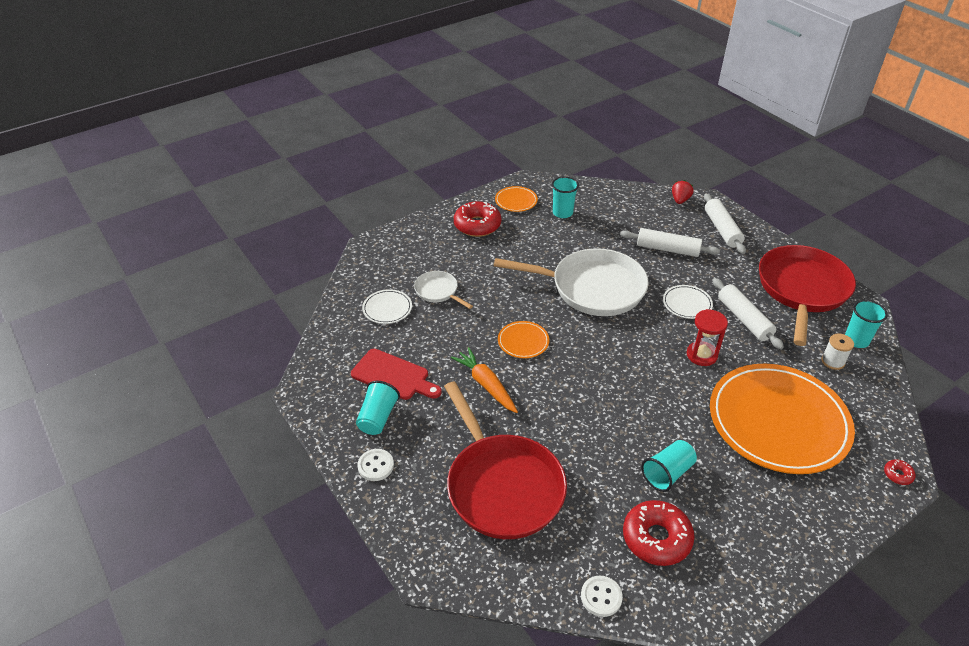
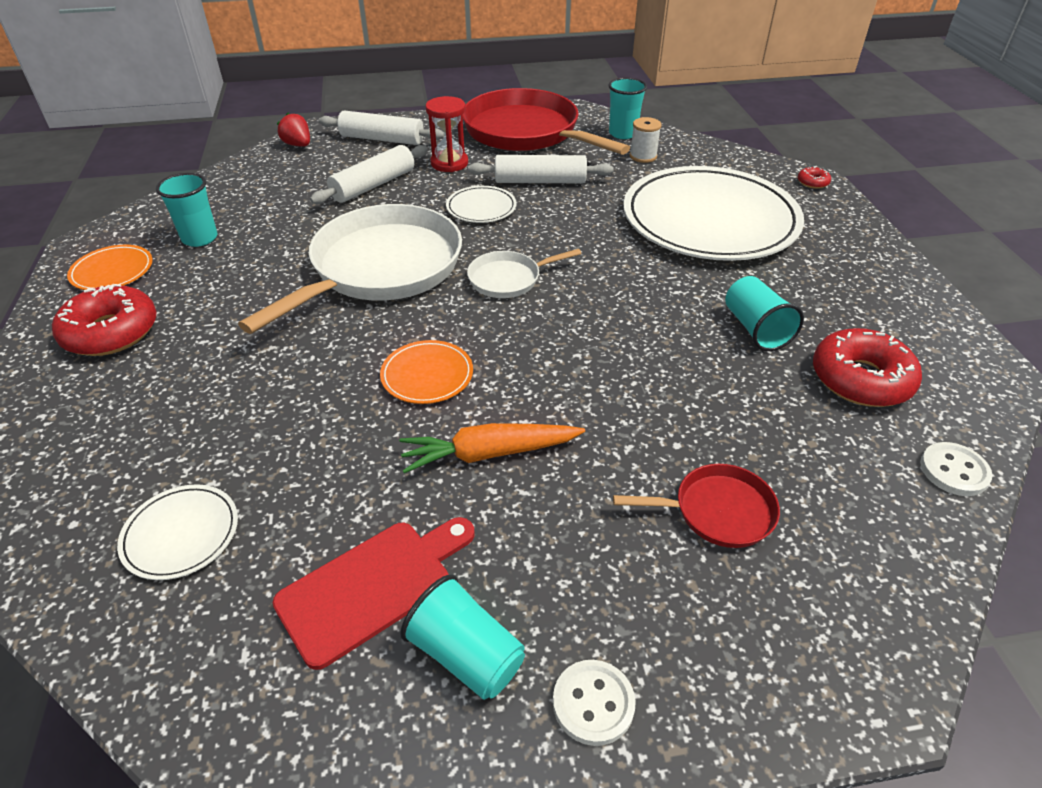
camera: 65 degrees left, 0 degrees up
(438, 291) = (214, 439): white pan -> white pan (508, 279)
(502, 486) = (717, 511): red pan -> red pan, size x0.47
(701, 355) = (575, 230): red hourglass -> red hourglass (449, 163)
(778, 421) = (710, 220): orange plate -> white plate

